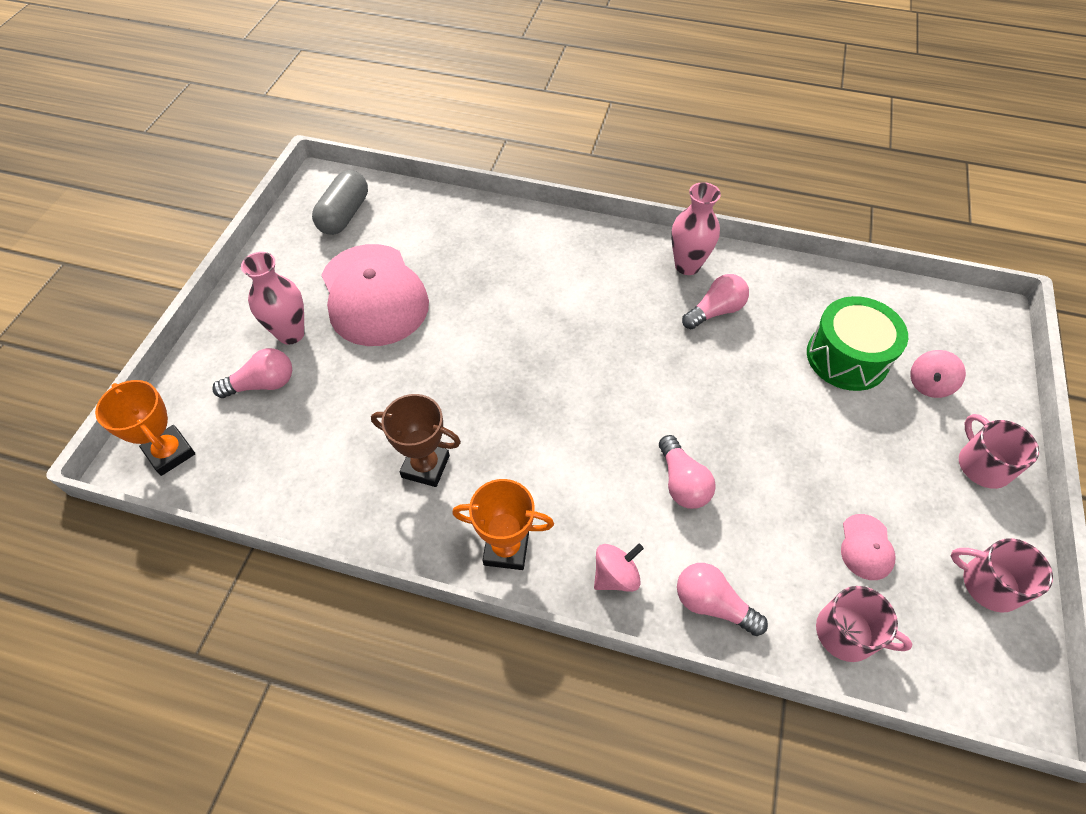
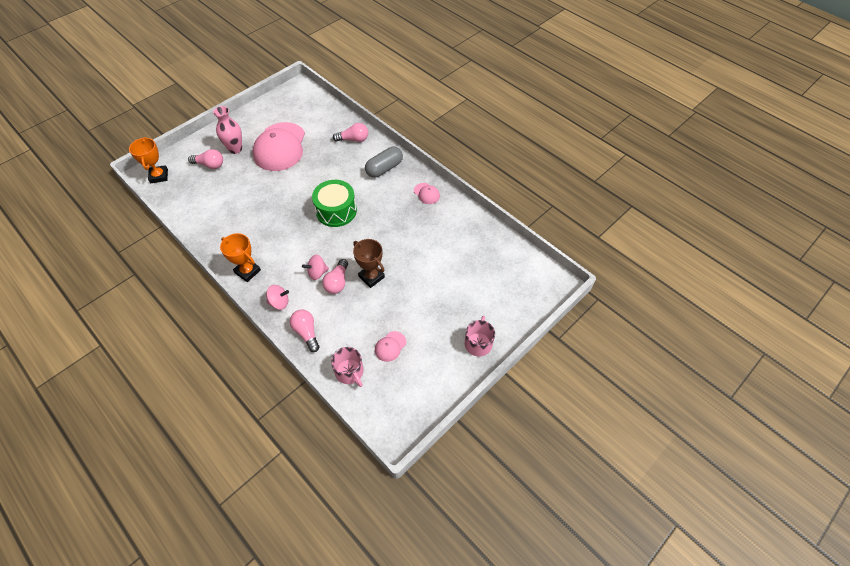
camera: 30 degrees right, 0 degrees up
(344, 215) = (296, 106): grey capsule -> grey capsule (384, 168)
(425, 466) = (243, 226): brown trophy -> brown trophy (371, 277)
(687, 266) = (426, 193): pink vase -> pink cap
(715, 311) = (420, 219): pink light bulb -> pink light bulb (353, 139)
(847, 357) = (462, 268): green drum -> green drum (336, 211)
(928, 384) = (489, 298): pink spinning top -> pink spinning top (317, 273)
(989, 584) = (429, 388): pink mug -> none

